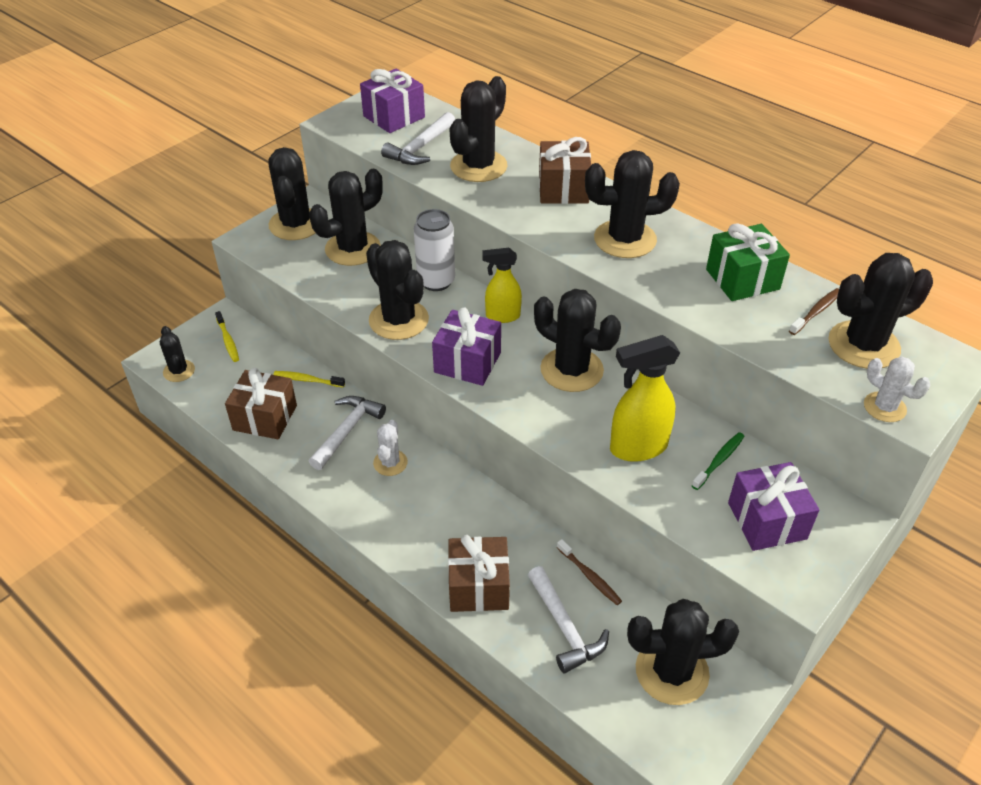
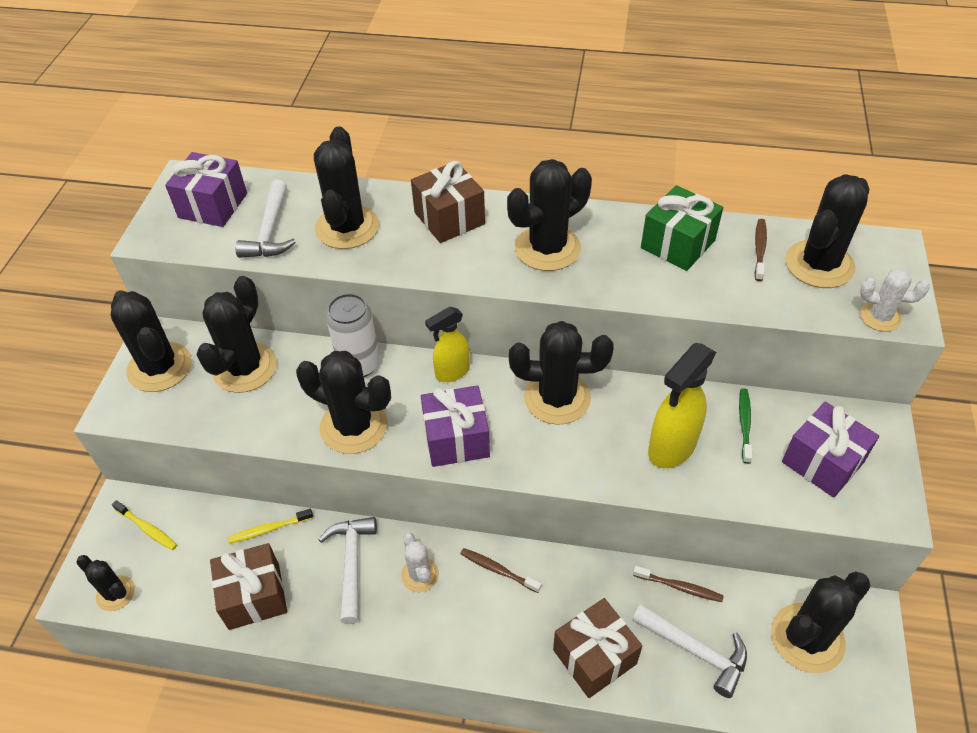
camera: 30 degrees left, 5 degrees up
(451, 489) = (498, 570): none -> brown toothbrush

